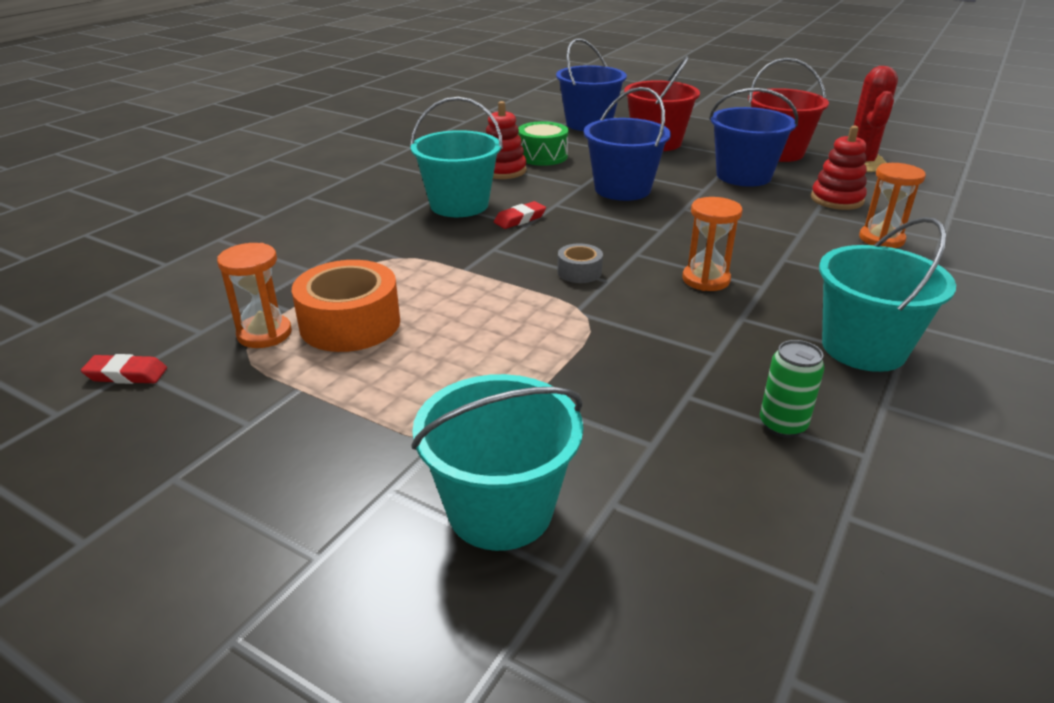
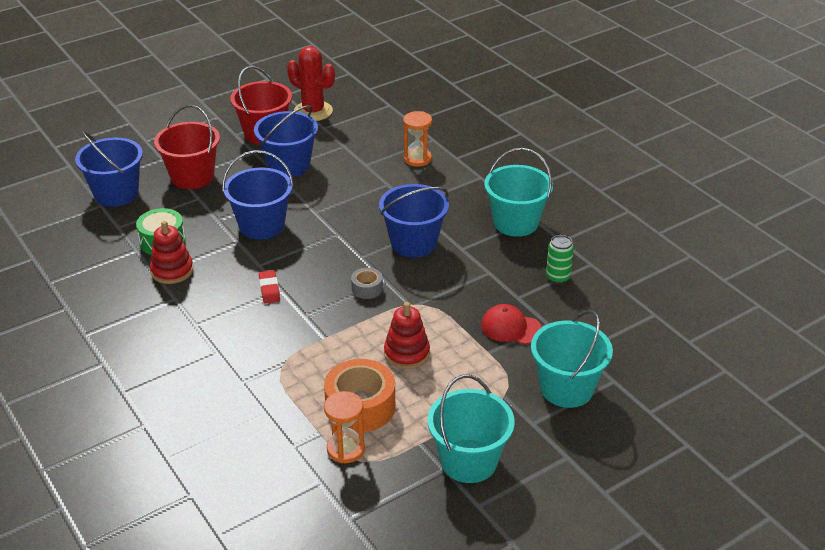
camera: 65 degrees left, 5 degrees up
(126, 374) = (354, 522): red eraser -> none
(459, 205) = (218, 312): turquoise bucket -> turquoise bucket (469, 461)
(606, 406) = (510, 327): none -> red cap
(706, 279) = (413, 243): orange hourglass -> blue bucket
(836, 199) = (356, 147): red stacking toy -> red stacking toy (406, 353)

